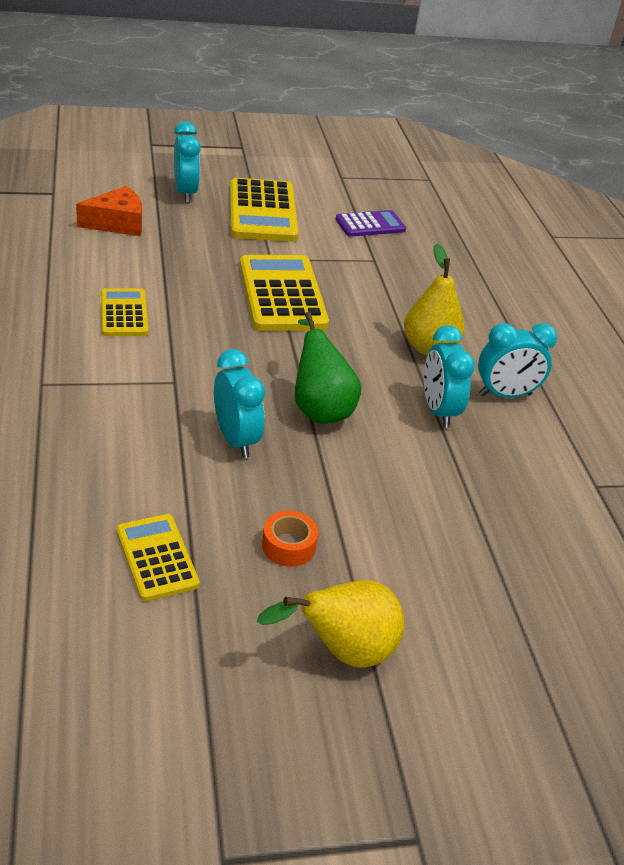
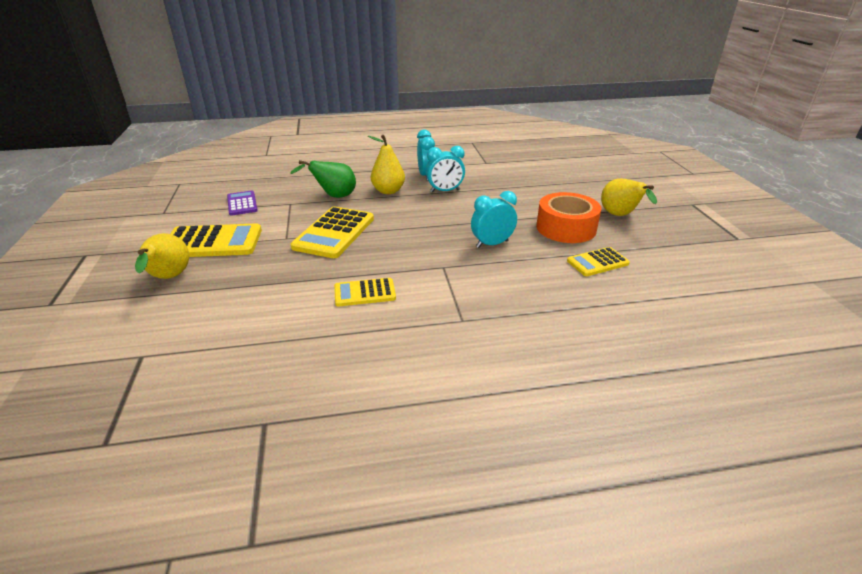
camera: 85 degrees left, 5 degrees down
(117, 223) = (217, 309): orange cheese -> none
(185, 193) = (168, 278): turquoise clock -> yellow pear
(282, 294) = (334, 233): yellow calculator -> yellow calculator turned 60 degrees counterclockwise
(288, 546) = (566, 228): orange tape -> orange tape, size x2.18
(319, 408) = (454, 221): green pear -> green pear (334, 196)

